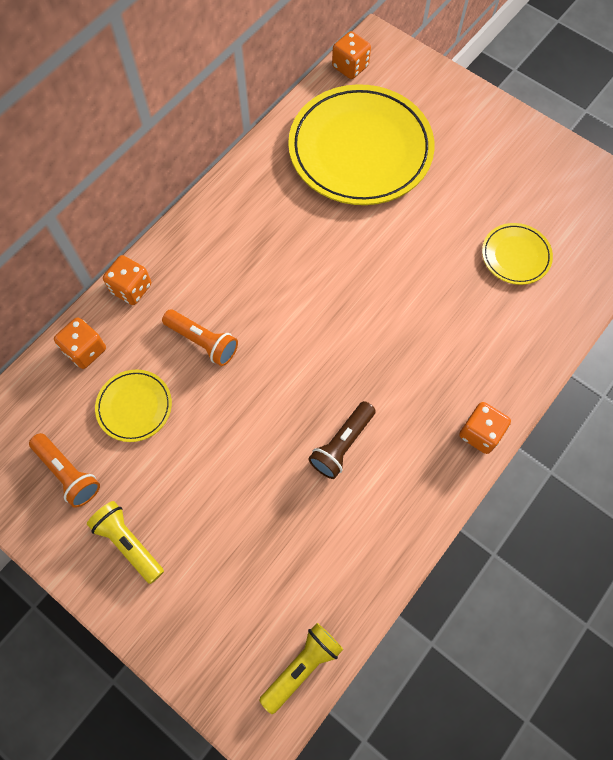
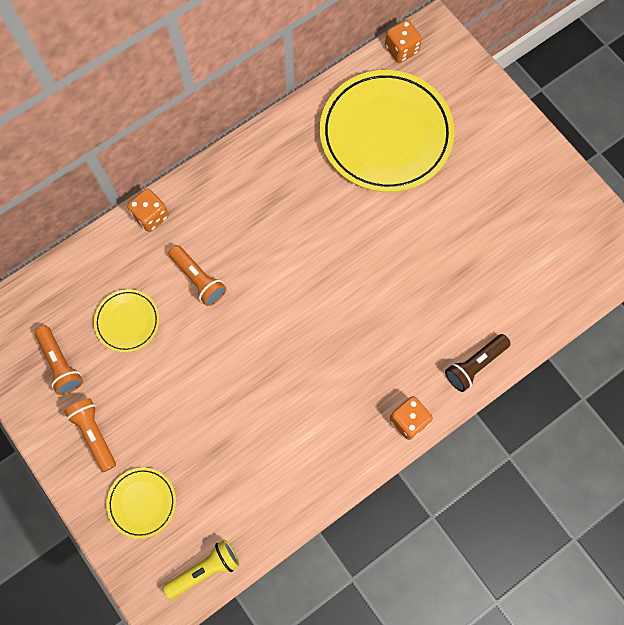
camera: 15 degrees right, 5 degrees up
(85, 350) = (99, 262): orange dice -> none
(128, 543) = (94, 434): yellow flashlight -> orange flashlight
(342, 444) = (289, 399): brown flashlight -> brown flashlight (474, 365)
(515, 256) = (493, 270): yellow plate -> yellow plate (142, 502)

